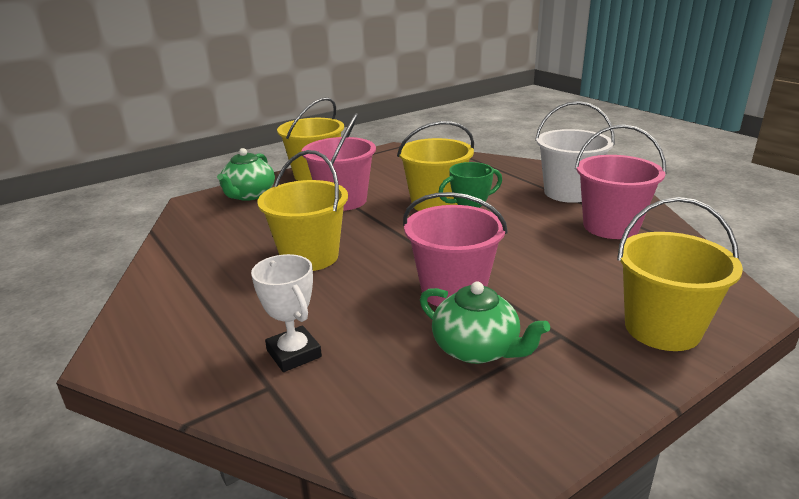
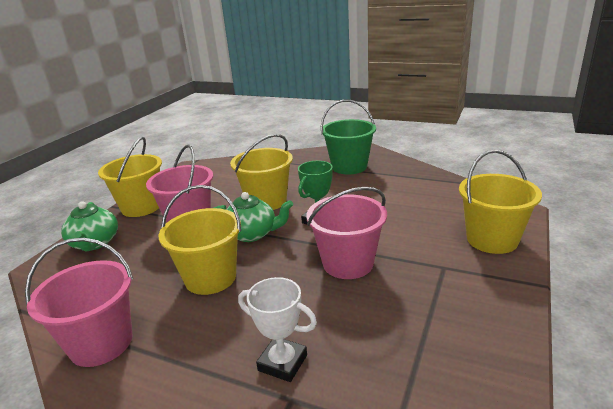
camera: 30 degrees left, 0 degrees up
(477, 349) = (406, 299): green teapot -> green teapot (252, 234)
(568, 192) = (349, 166): white bucket -> green bucket
(610, 226) = (398, 182): pink bucket -> pink bucket (101, 343)

